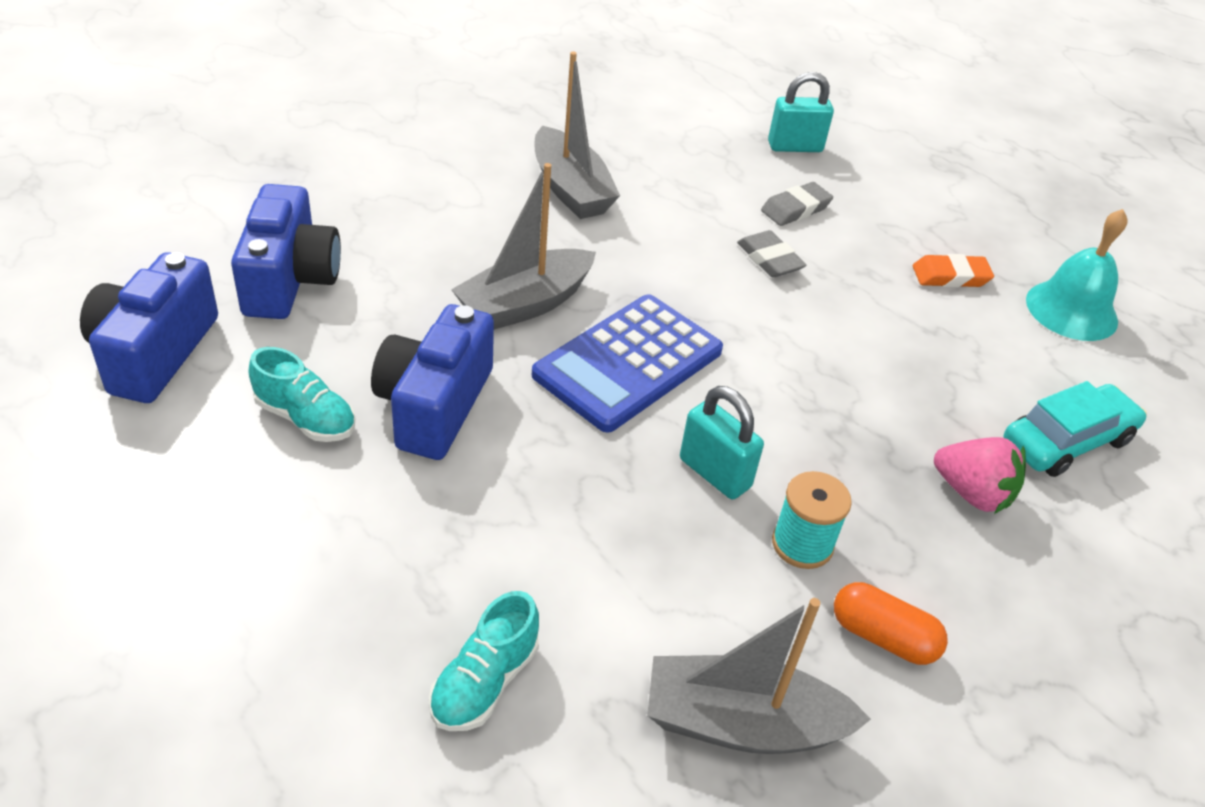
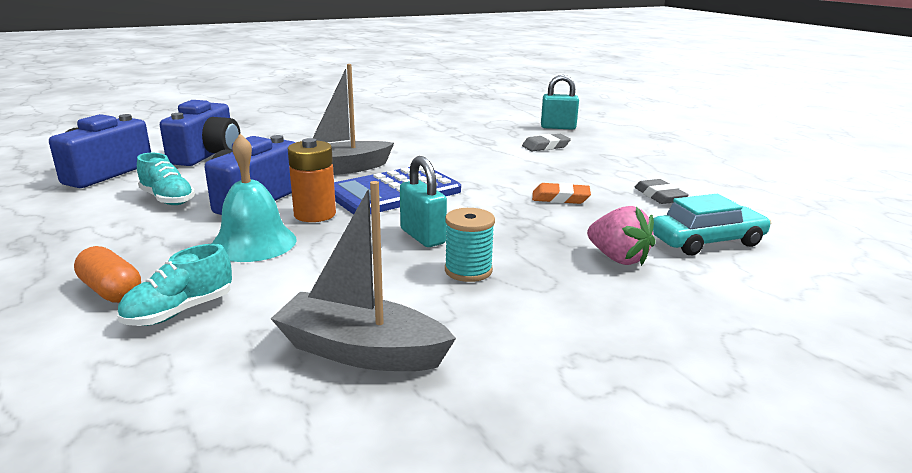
camera: 15 degrees right, 20 degrees down
(544, 435) = (315, 214): none -> orange battery
(570, 189) = (403, 135): grey boat -> none
(769, 259) = (517, 162): grey eraser -> grey eraser (659, 196)
(882, 637) = (507, 319): orange capsule -> orange capsule (111, 291)
(950, 276) = (643, 173): orange eraser -> orange eraser (560, 198)
(1071, 310) = (731, 190): turquoise bell -> turquoise bell (254, 243)

